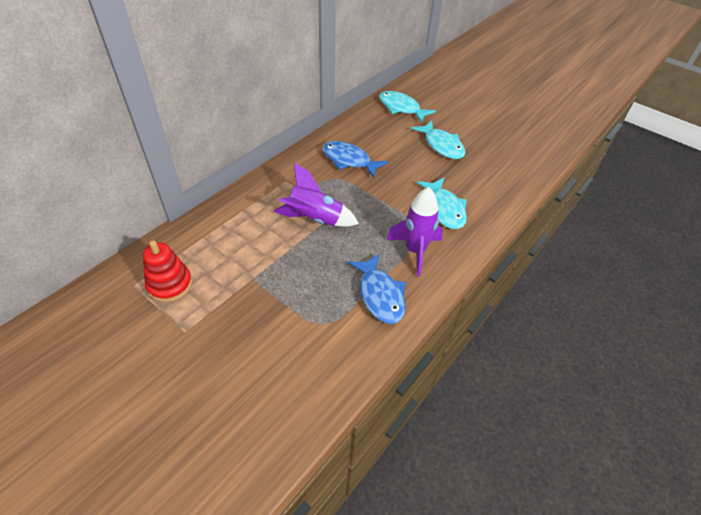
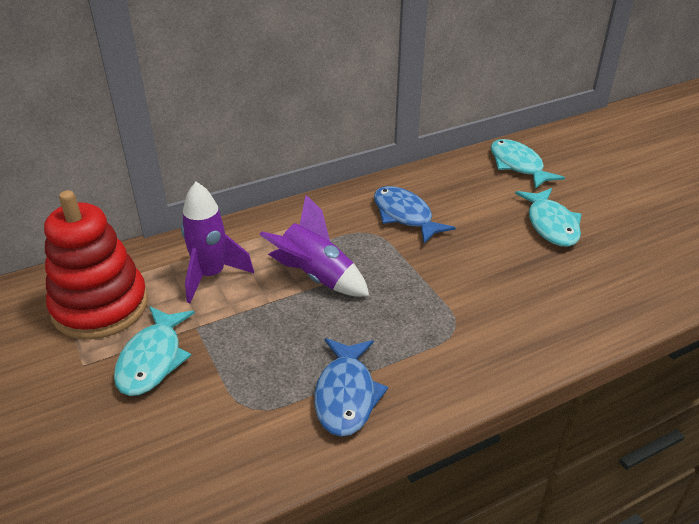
camera: 25 degrees right, 10 degrees down
(170, 284) = (100, 306): red stacking toy -> red stacking toy, size x1.67
(415, 251) = (430, 352): purple rocket -> purple rocket (211, 276)
(444, 209) = (506, 309): turquoise fish -> turquoise fish (153, 359)

